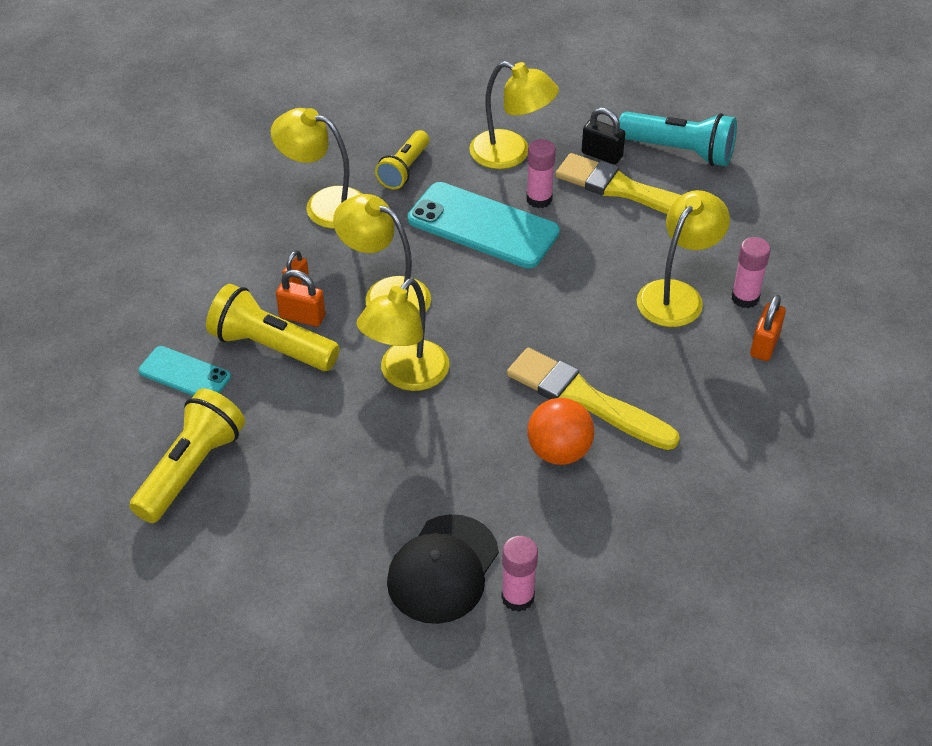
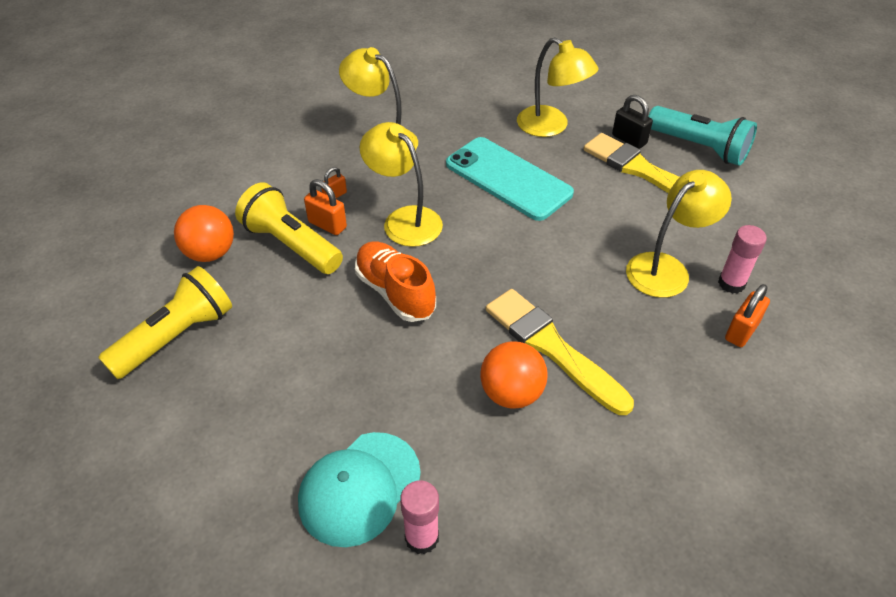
camera: 15 degrees right, 0 degrees up
(185, 374) = (210, 253): turquoise phone -> orange ball
(404, 169) = (458, 124): yellow flashlight -> none
(406, 375) = (395, 292): yellow lamp -> orange shoe
(443, 569) = (359, 488): black cap -> turquoise cap
(539, 199) = (563, 165): pink glue stick -> none

